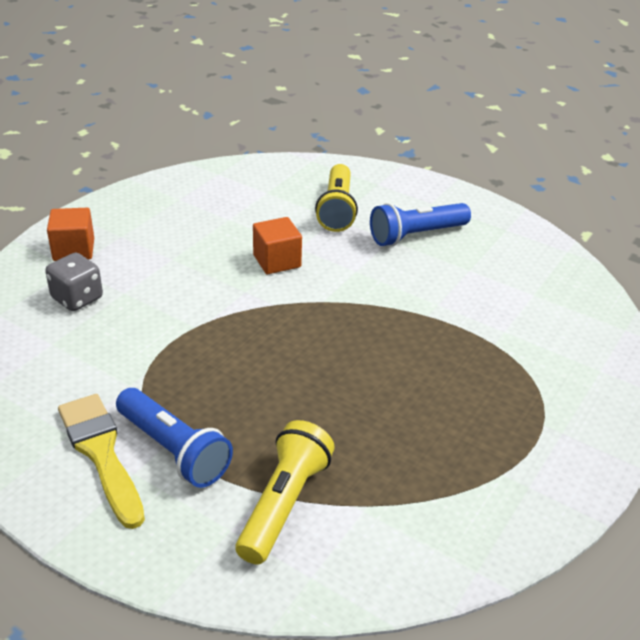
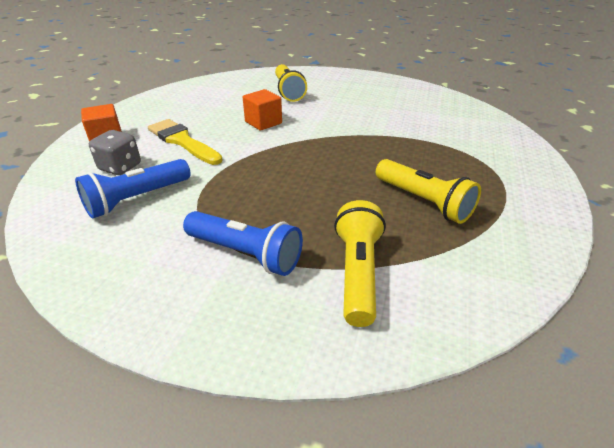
camera: 15 degrees left, 0 degrees up
(101, 453) = (182, 270): yellow brush -> yellow brush (182, 141)
(416, 235) = (347, 96): blue flashlight -> blue flashlight (137, 199)
(416, 431) = (423, 201): none -> yellow flashlight

